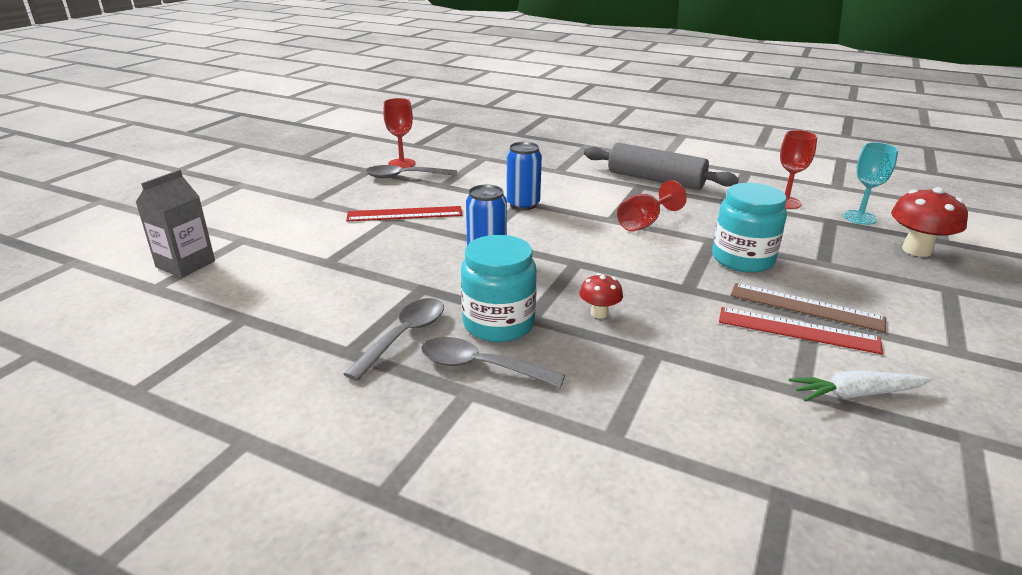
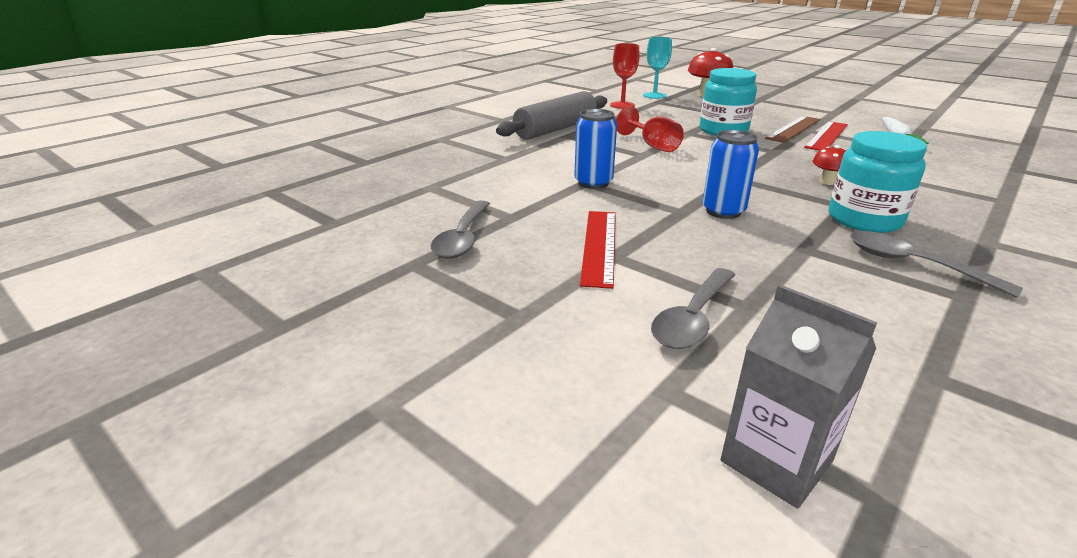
camera: 75 degrees left, 0 degrees up
(401, 164) = (407, 237): red goblet -> none
(480, 366) = (944, 233): grey spoon -> grey spoon (693, 318)

